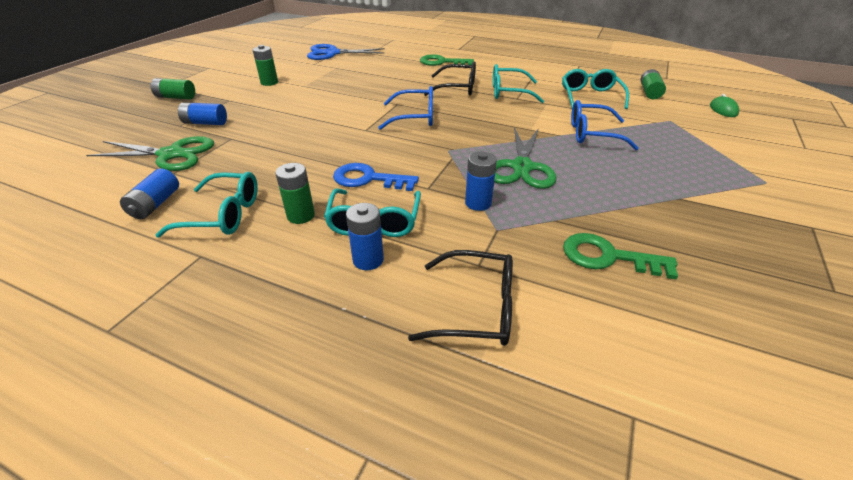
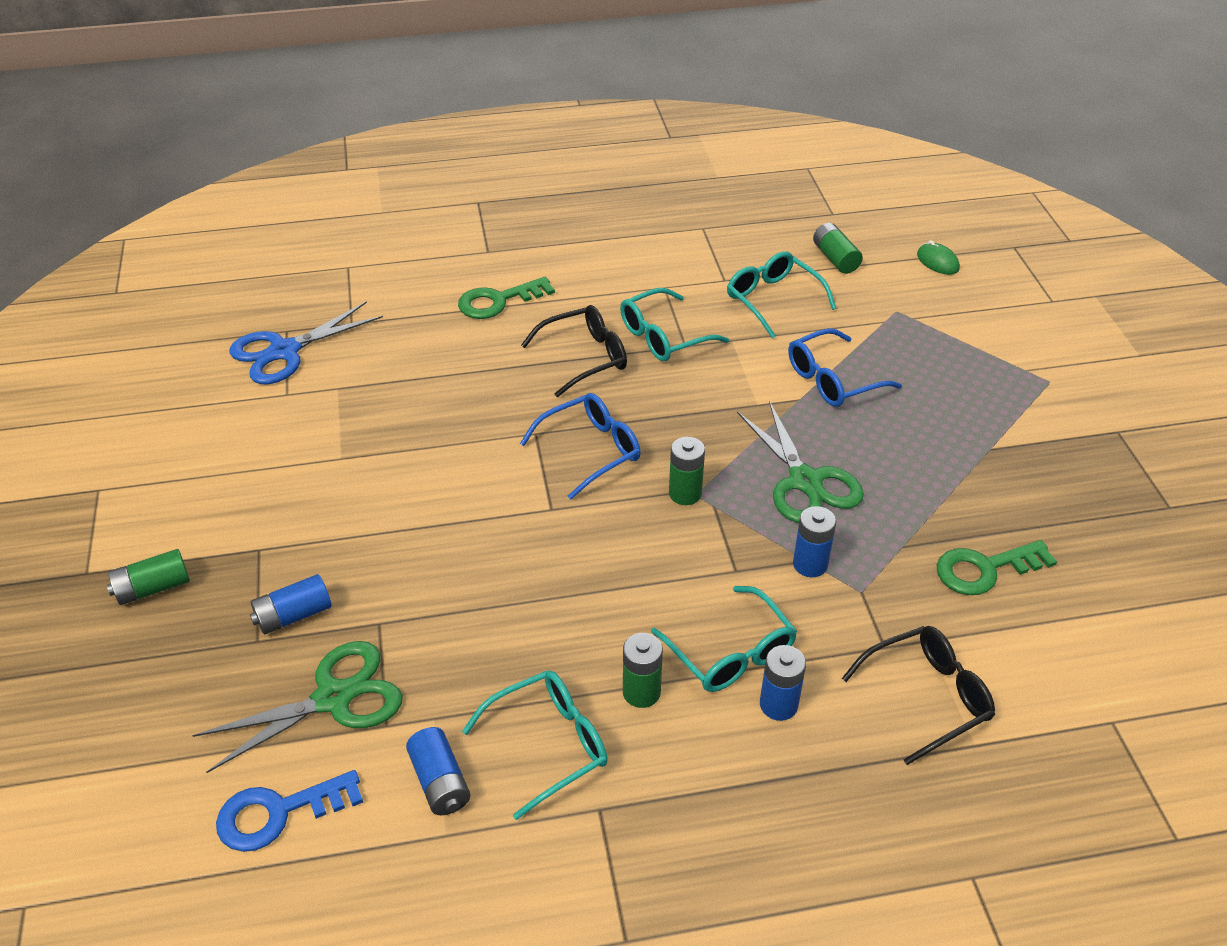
camera: 35 degrees left, 5 degrees up
(269, 82) = (271, 477): green battery -> green battery (685, 493)
(368, 179) = (654, 594): blue key -> blue key (278, 813)

